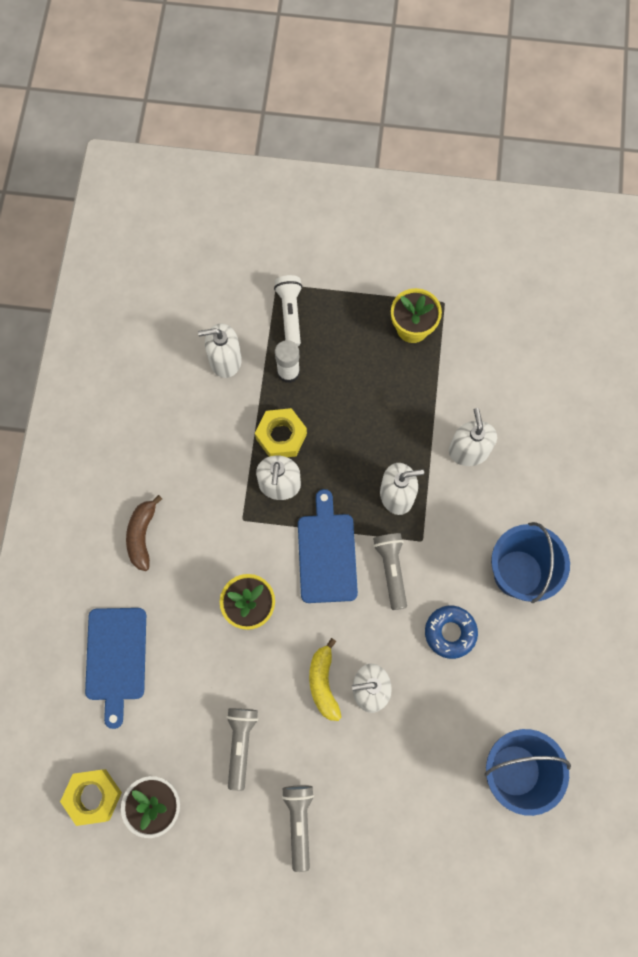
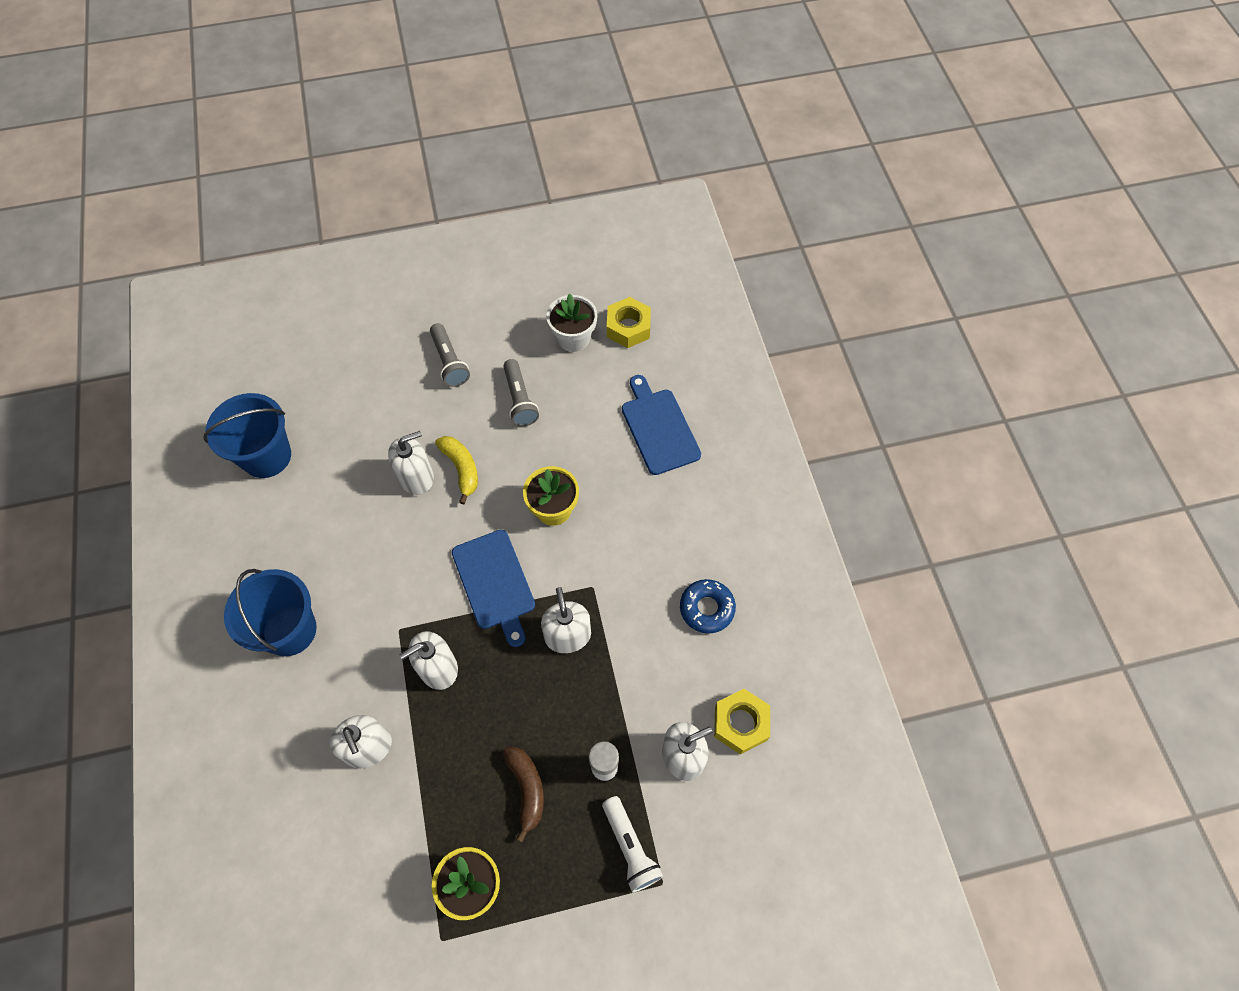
camera: 160 degrees right, 10 degrees down
(142, 535) = (685, 538): brown banana -> brown banana (527, 789)
(281, 436) = (585, 688): yellow nut -> yellow nut (740, 723)
(391, 570) = (424, 589): grey flashlight -> none
(450, 632) = (350, 551): blue donut -> blue donut (707, 608)

